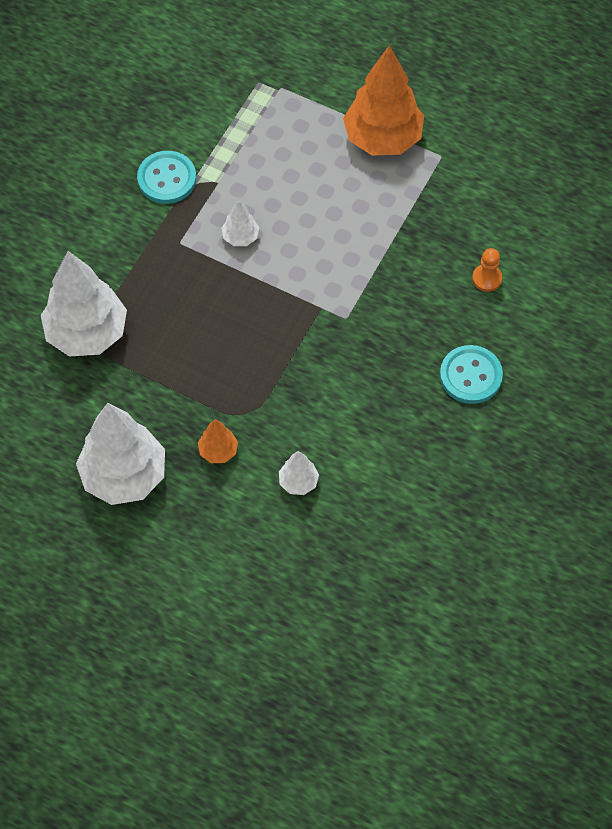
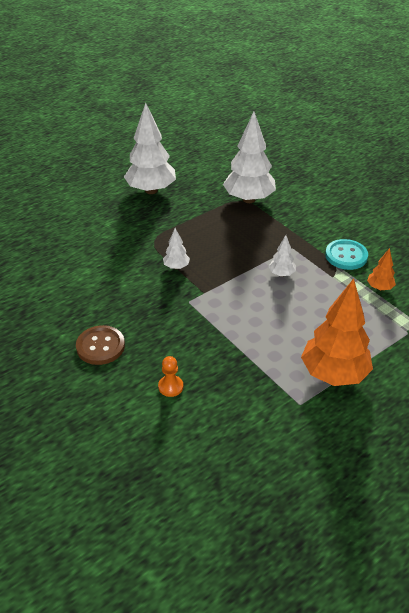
camera: 115 degrees right, 20 degrees down
(218, 451) = (138, 224): orange tree -> orange tree (379, 288)
(298, 482) = (94, 247): white tree -> white tree (176, 267)
(470, 376) = (100, 346): turquoise button -> brown button

